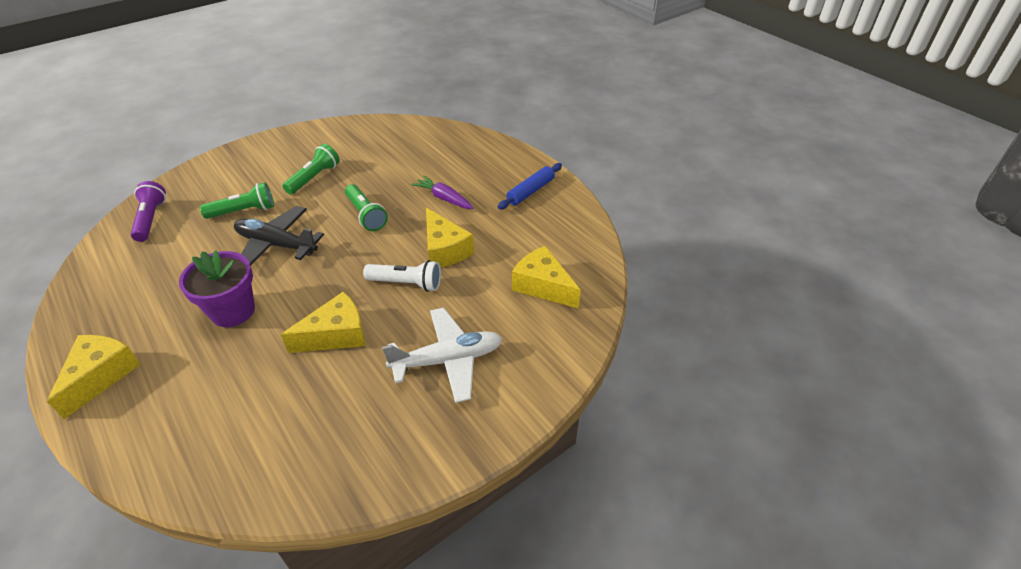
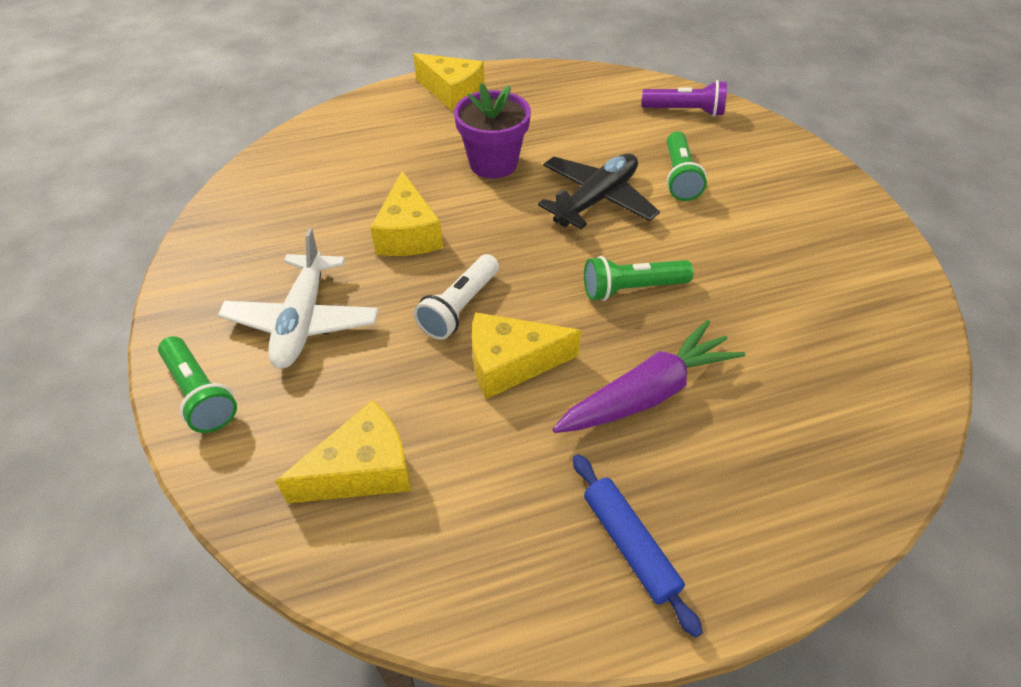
camera: 110 degrees right, 5 degrees up
(314, 178) = (746, 245): green flashlight -> green flashlight (200, 394)
(444, 198) = (647, 393): purple carrot -> purple carrot, size x1.56

